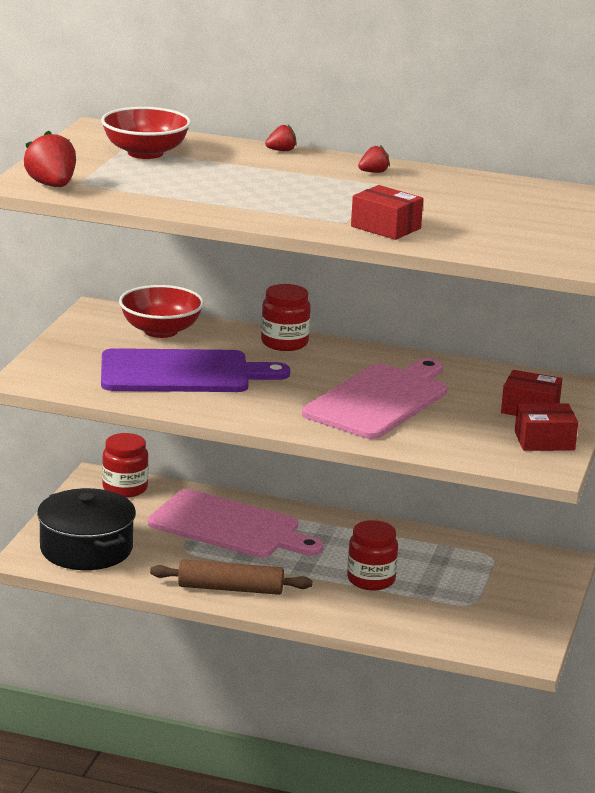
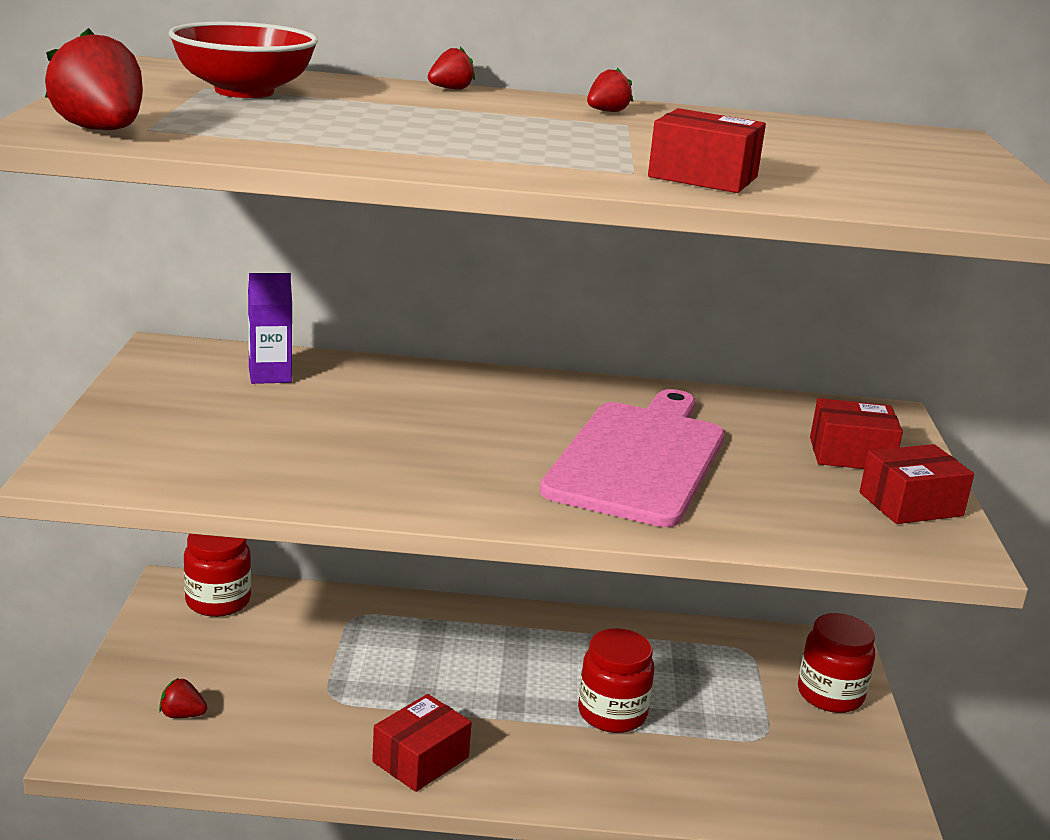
camera: 15 degrees left, 0 degrees up
(86, 549) = (182, 715): black pot -> red strawberry
(161, 331) = (270, 375): red bowl -> purple carton
(182, 373) = (326, 439): purple cutting board -> none
(229, 527) = (383, 648): pink cutting board -> none
(230, 588) = (421, 759): brown rolling pin -> red box
(284, 343) = (456, 381): red jar -> red jar (830, 695)

